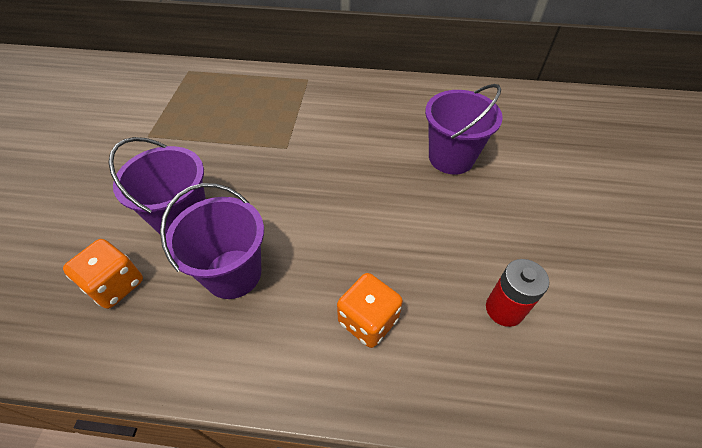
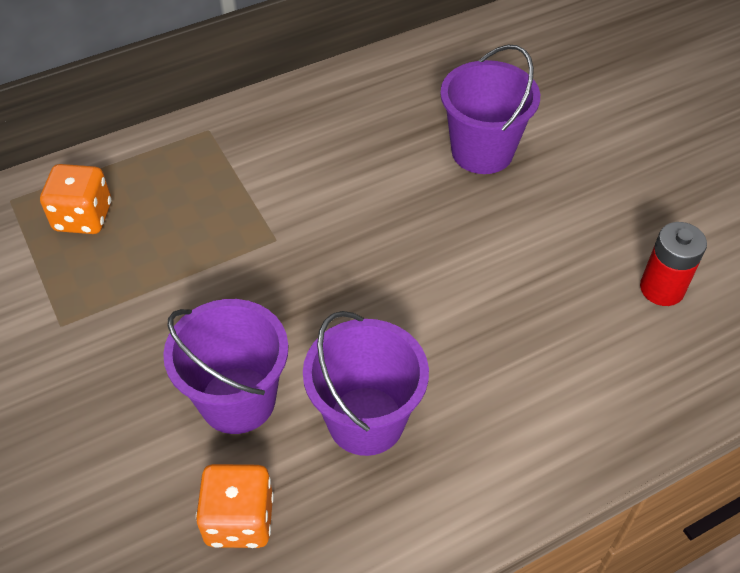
camera: 35 degrees left, 0 degrees up
(368, 320) = (550, 378): orange dice -> orange dice (83, 217)

